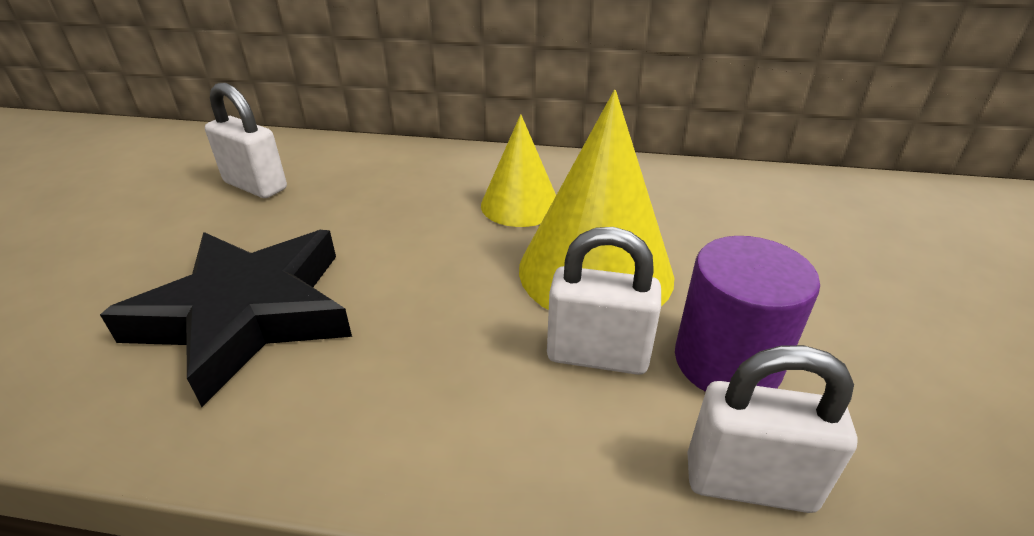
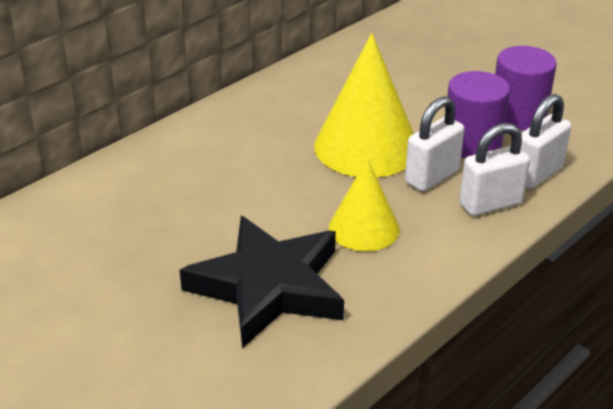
camera: 55 degrees left, 0 degrees up
(256, 186) = (86, 248): white padlock -> white padlock (490, 204)
(520, 205) = (267, 142): yellow cone -> yellow cone (364, 228)
(871, 383) = (518, 116): none -> purple cylinder

